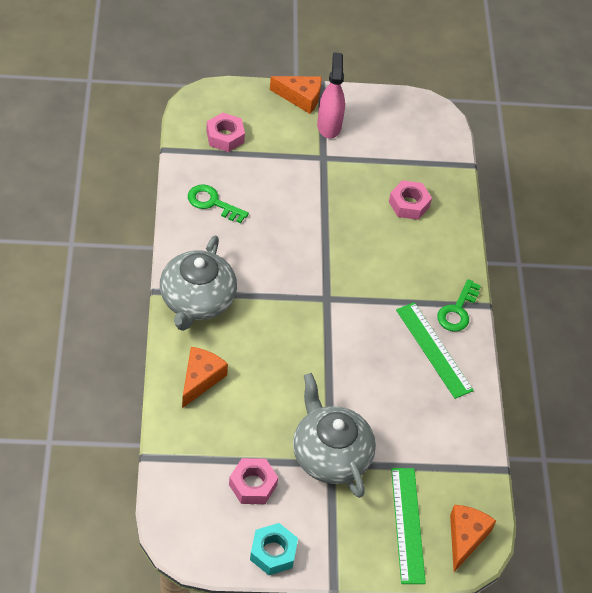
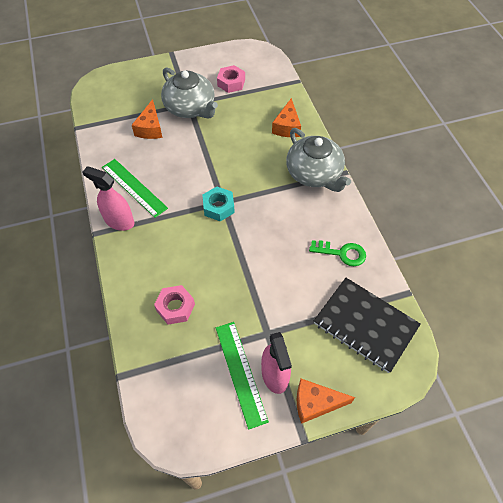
camera: 170 degrees right, 5 degrees up
(197, 300) = (314, 174): grey teapot -> grey teapot turned 150 degrees clockwise
(225, 137) = (365, 325): pink nut -> black notebook
(273, 552) = (208, 58): turquoise nut -> turquoise nut (218, 207)
(407, 525) = (135, 86): green ruler -> green ruler (240, 372)
(457, 311) = (119, 221): green key -> pink spray bottle
(465, 538) = (100, 88): orange cheese -> orange cheese (150, 128)

